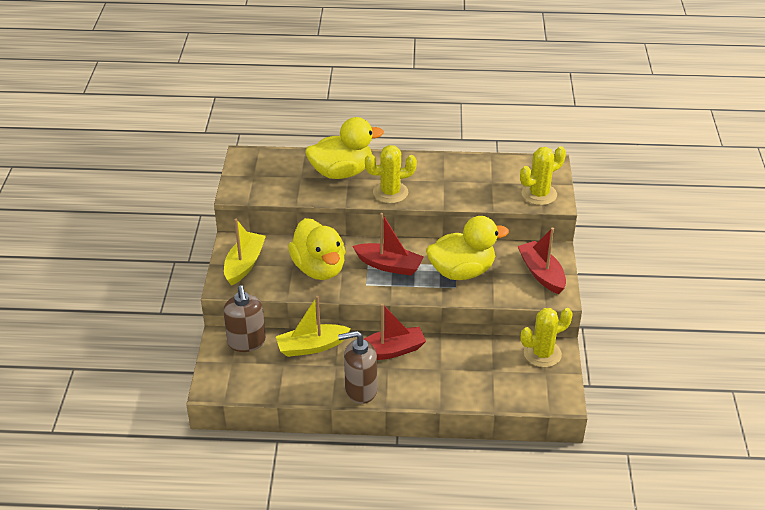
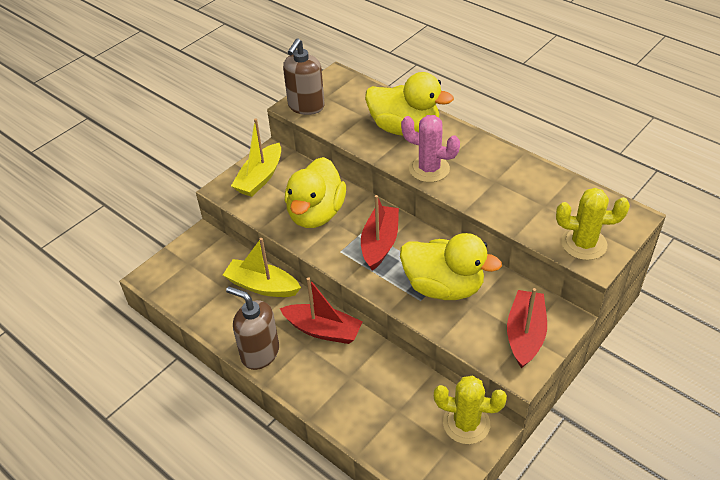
camera: 40 degrees right, 5 degrees up
(244, 264) = (260, 178): yellow boat -> yellow boat turned 150 degrees clockwise
(247, 342) = (216, 252): brown soap dispenser -> brown soap dispenser (306, 106)
(389, 265) = (380, 243): red boat -> red boat turned 135 degrees counterclockwise
(390, 192) = (429, 169): yellow cactus -> pink cactus

